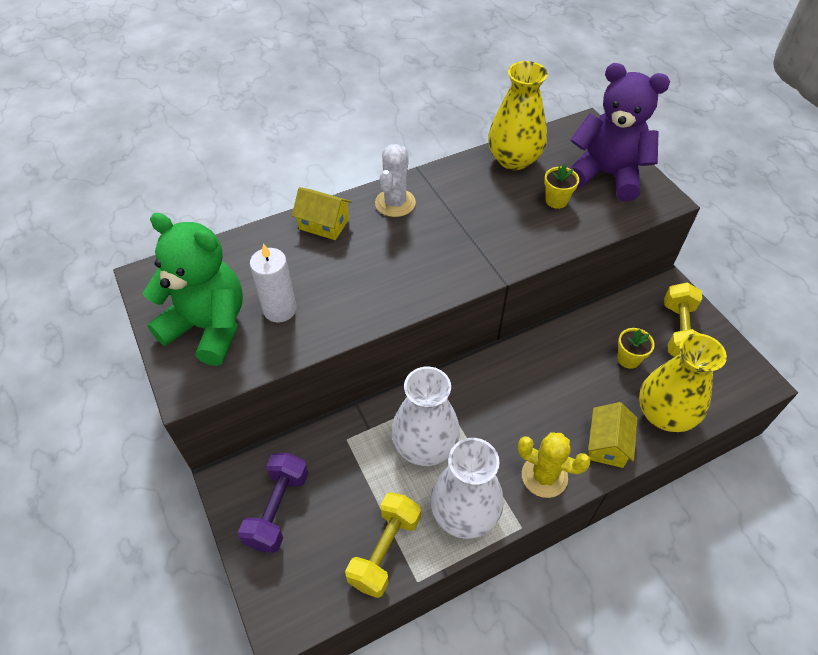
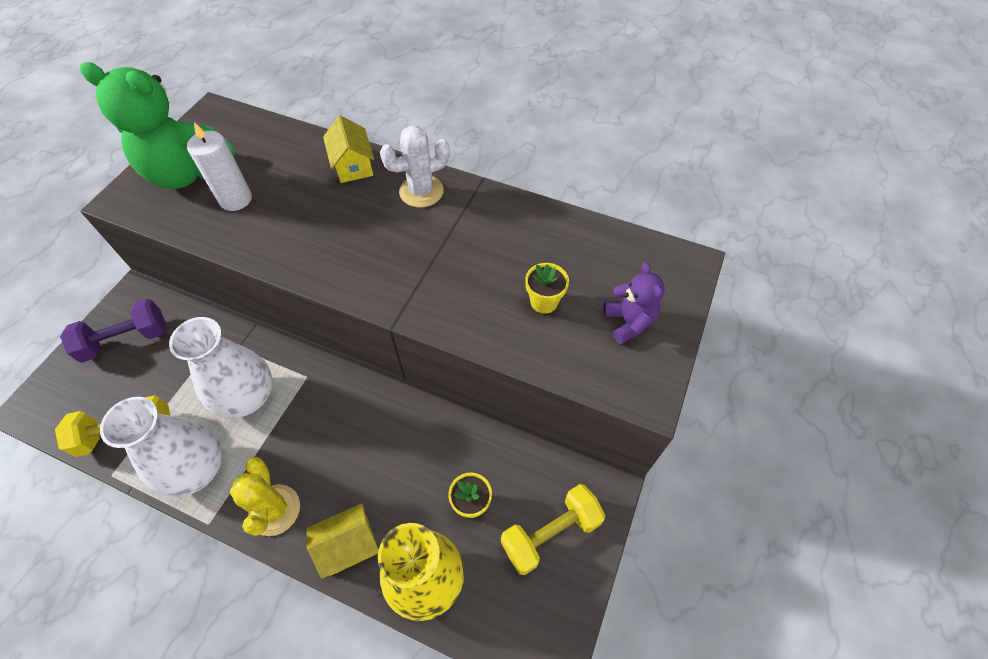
camera: 50 degrees right, 5 degrees up
(208, 327) = (187, 173): green teddy bear -> green teddy bear turned 120 degrees clockwise
(514, 159) = (568, 236): yellow vase -> none
(606, 175) = (629, 322): purple teddy bear -> purple teddy bear, size x0.51

